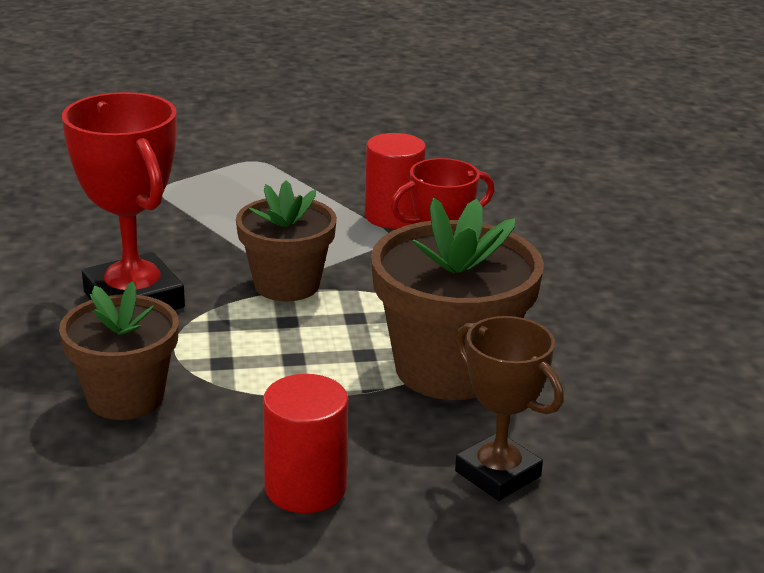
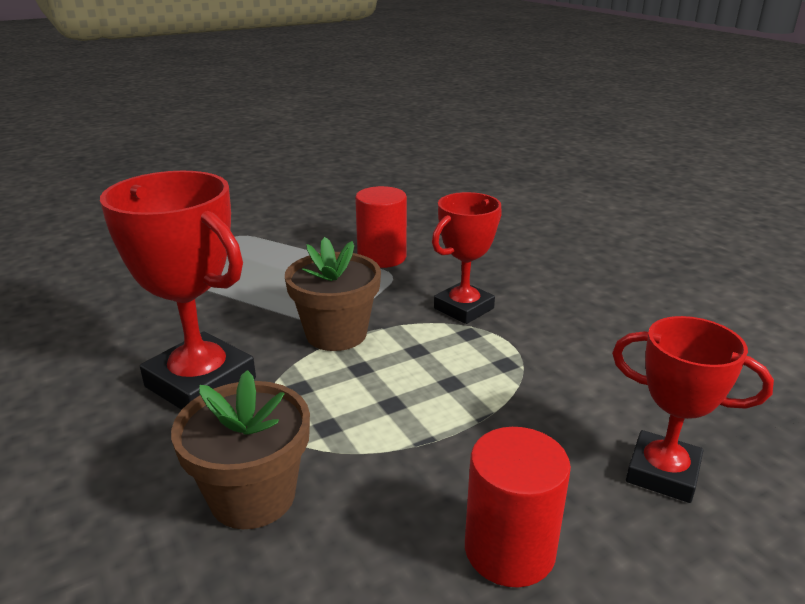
camera: 20 degrees left, 0 degrees up
(449, 368) = (532, 377): brown flower pot -> none
(497, 474) = (662, 473): brown trophy -> red trophy

